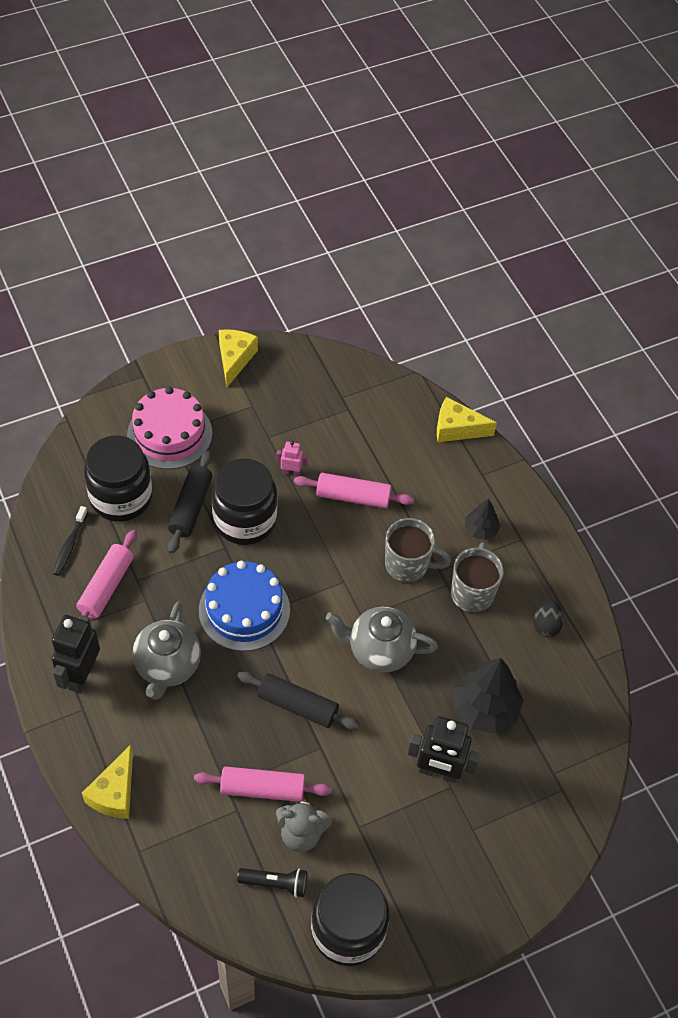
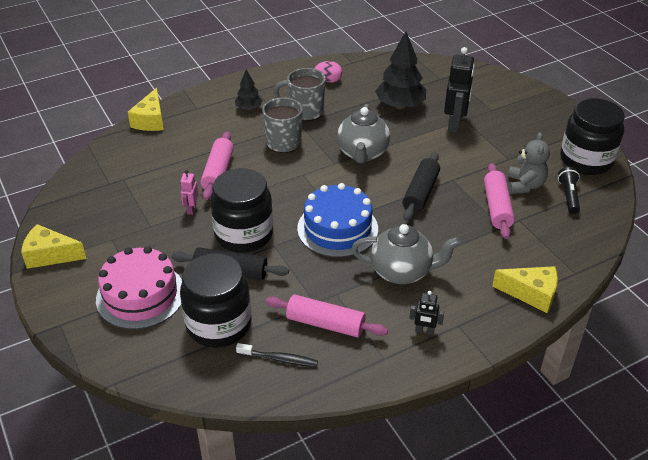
camera: 90 degrees left, 15 degrees down
(81, 675) = (424, 331): black robot -> black robot, size x0.51
(546, 625) = (328, 80): black egg -> pink egg

